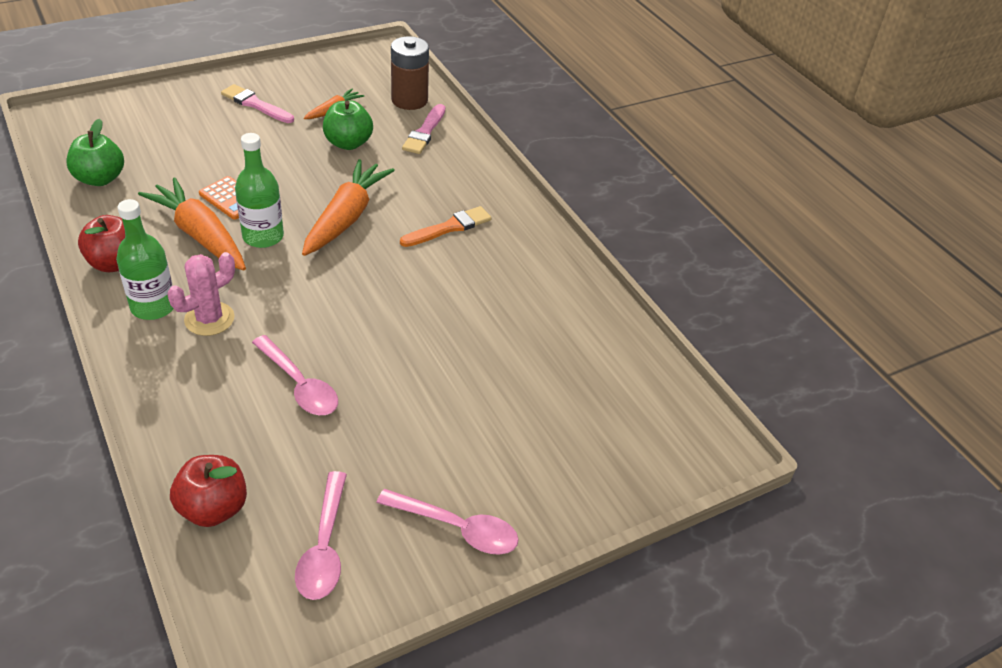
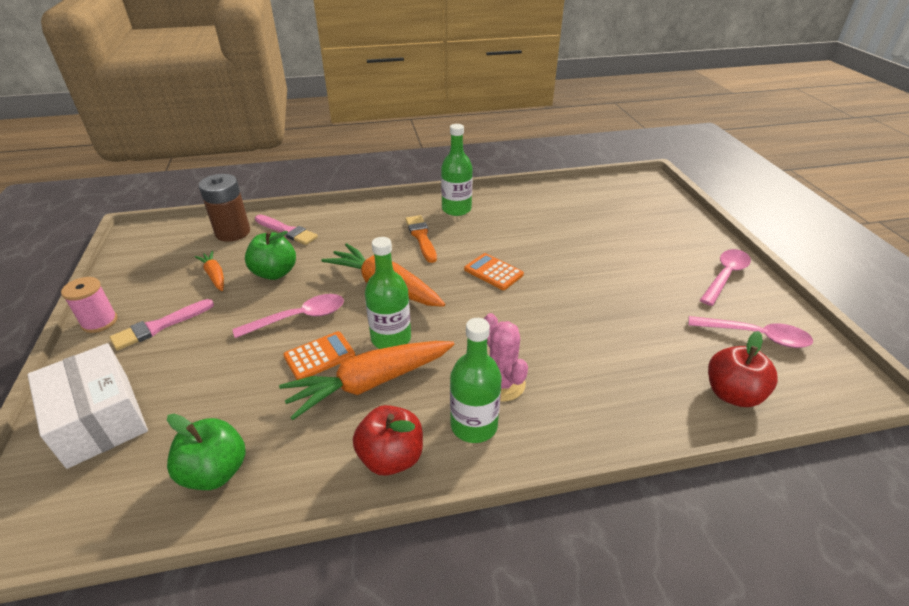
camera: 70 degrees left, 5 degrees down
(148, 112) = (99, 419): none -> white box
(255, 75) = (99, 322): none -> pink spool
(299, 385) = (592, 333): pink spoon -> pink spoon (298, 318)
(396, 294) = (493, 272): none -> orange calculator
(526, 247) = (456, 209): none -> green bottle

